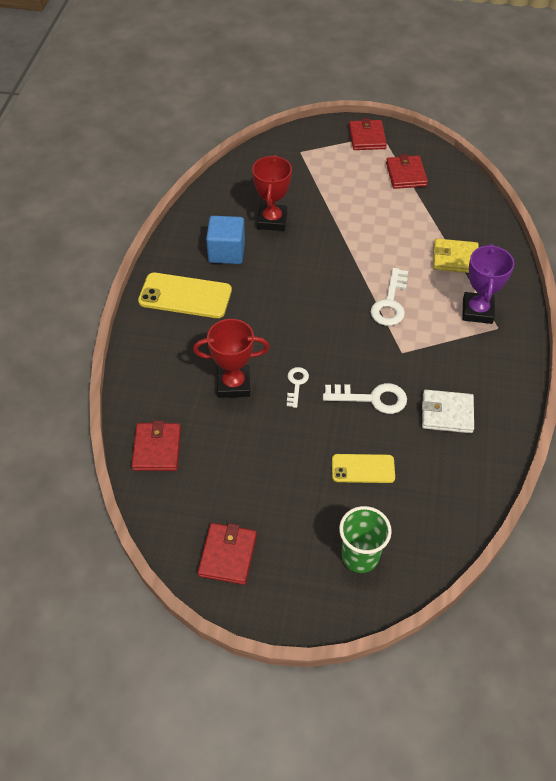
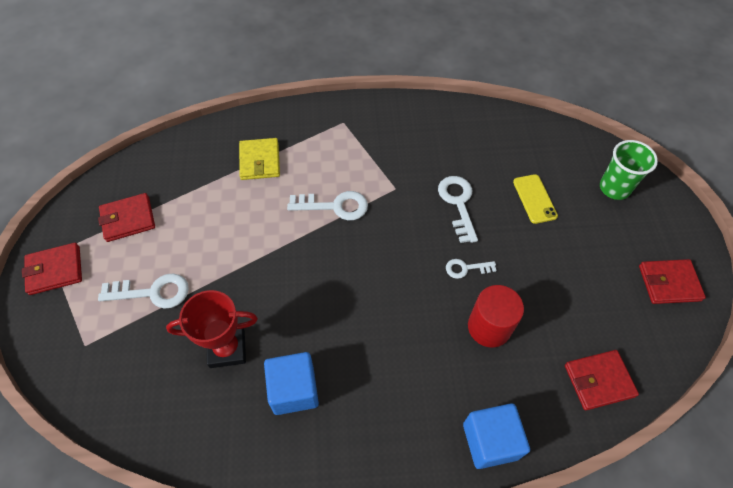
camera: 105 degrees left, 5 degrees up
(142, 357) = (490, 441): none -> blue cube
(185, 296) = (381, 420): yellow phone -> none
(233, 384) = (489, 327): red trophy -> red cylinder
(333, 185) = (153, 292): none -> white key
(447, 413) = (452, 148): white wallet -> none
(477, 311) = (327, 138): purple trophy -> none

